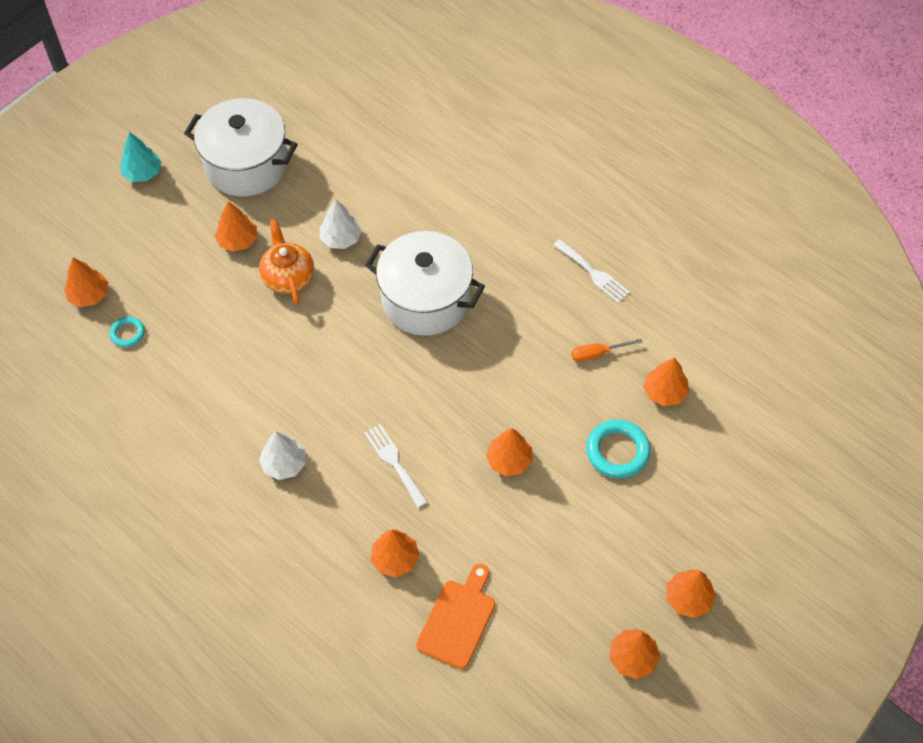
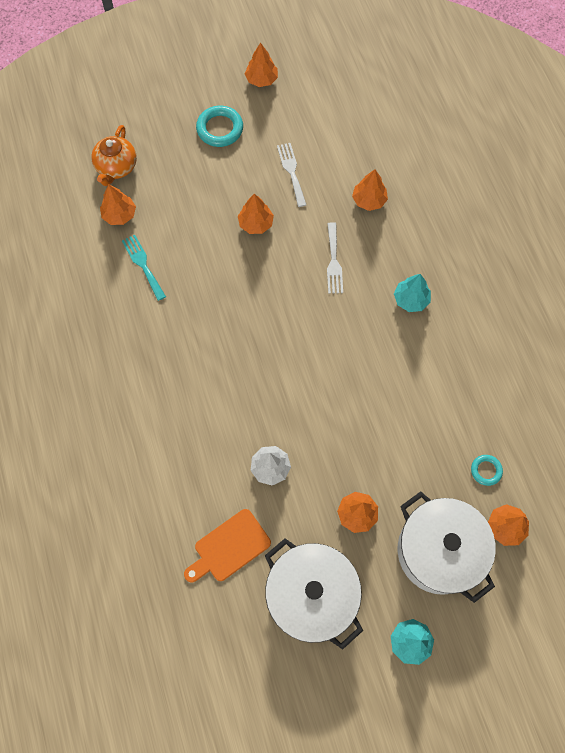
camera: 150 degrees left, 10 degrees up
(284, 464) = (411, 299): white tree -> turquoise tree
(288, 277) = (332, 454): orange teapot -> orange teapot (116, 167)
(425, 299) = (236, 374): white pot -> white pot (438, 551)
(458, 619) = (350, 147): orange cutting board -> orange cutting board (229, 547)
(593, 273) = (97, 327): white fork -> white fork (291, 171)
(597, 354) = (143, 265): orange screwdriver -> turquoise fork
(617, 451) = (181, 193): turquoise ring -> turquoise ring (220, 129)
(688, 598) = (205, 92): orange tree -> none

